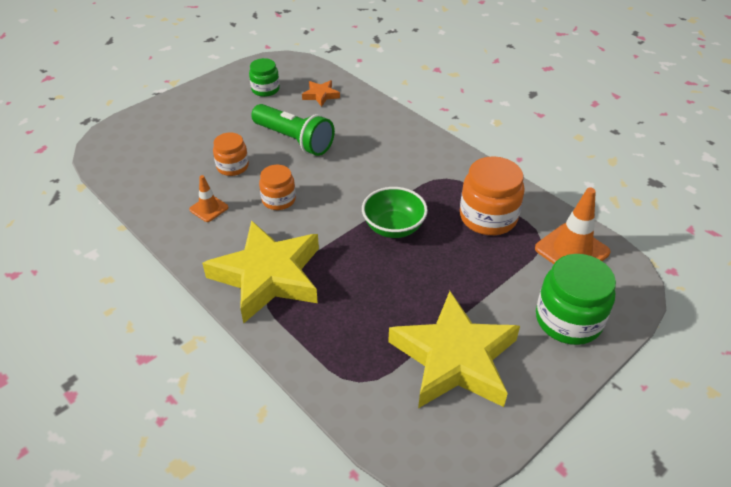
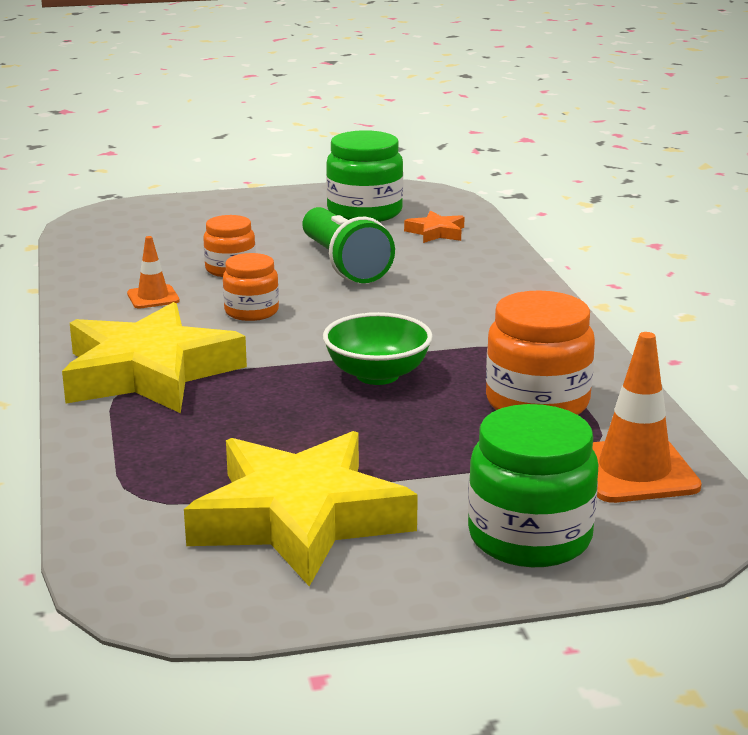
camera: 30 degrees right, 20 degrees down
(265, 89) = (364, 212): green jar -> green jar, size x1.66

